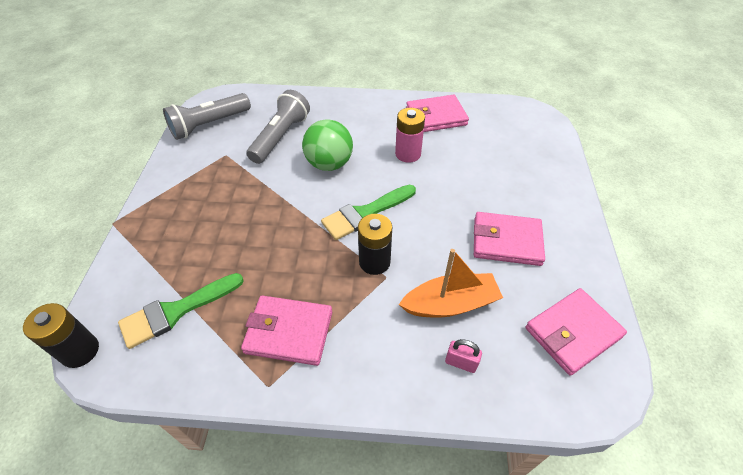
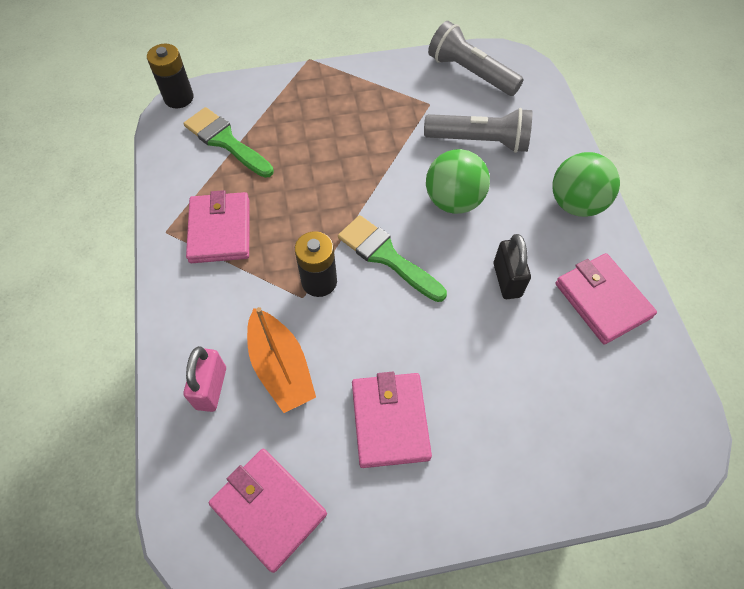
camera: 75 degrees right, 10 degrees up
(359, 107) = (576, 204): none -> green ball
(408, 154) = (507, 280): pink battery -> black padlock
(461, 362) = (211, 388): pink padlock -> pink padlock, size x1.51

